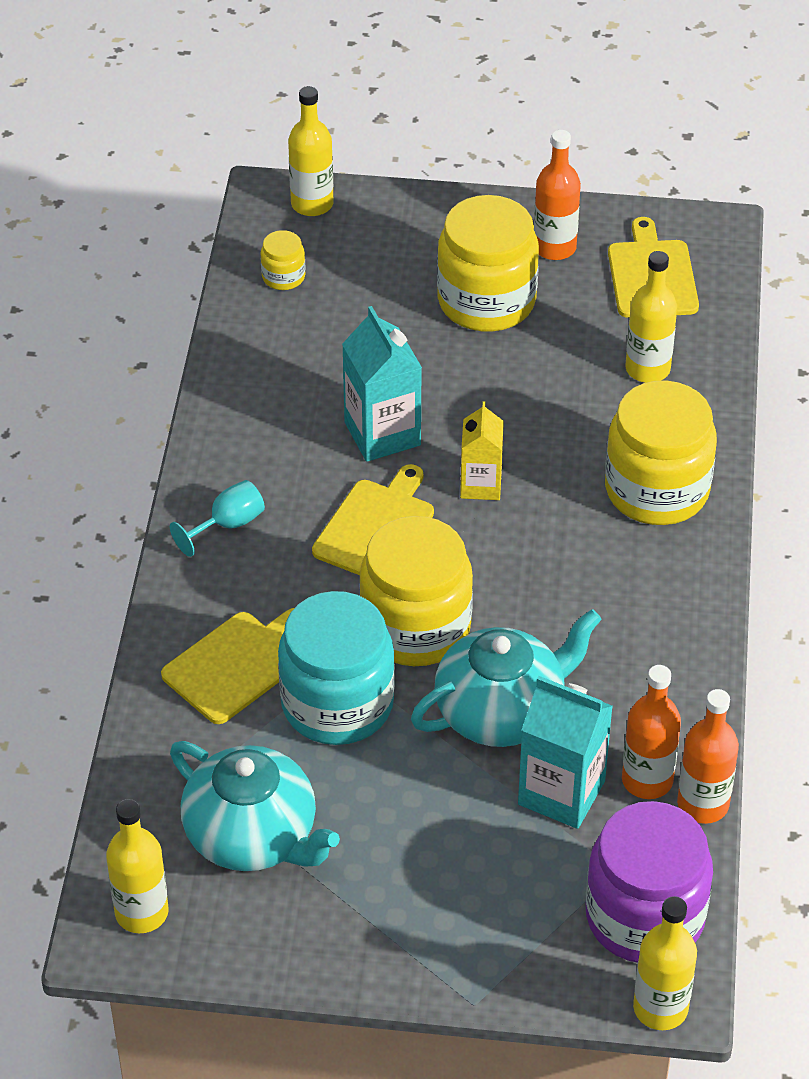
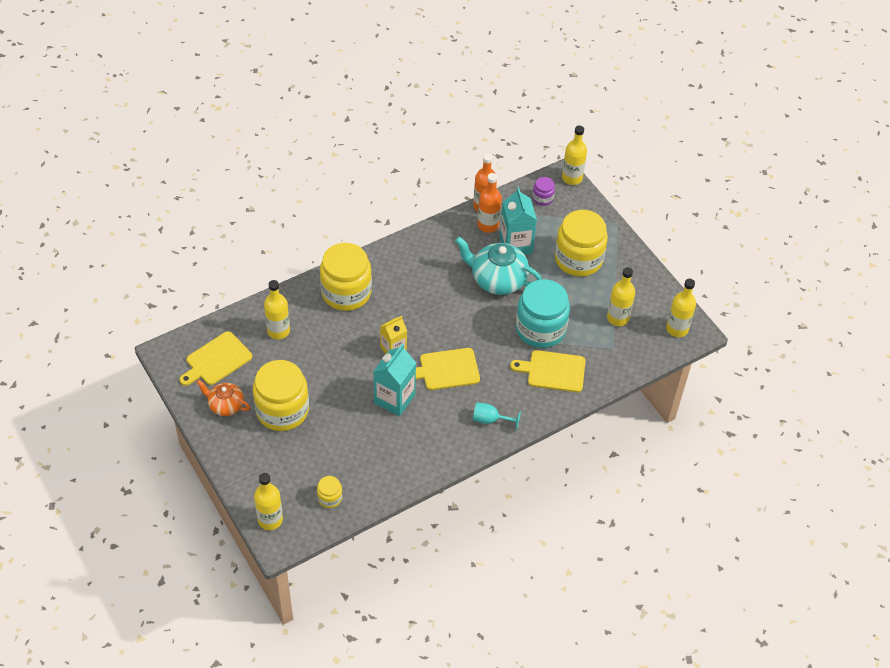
camera: 130 degrees left, 5 degrees up
(253, 836) = (617, 318): turquoise teapot -> yellow bottle
(415, 627) = (483, 327): yellow jar -> yellow jar (578, 259)
(554, 247) = (225, 405): orange bottle -> orange teapot
(645, 916) = (542, 198): purple jar -> purple jar, size x0.45

